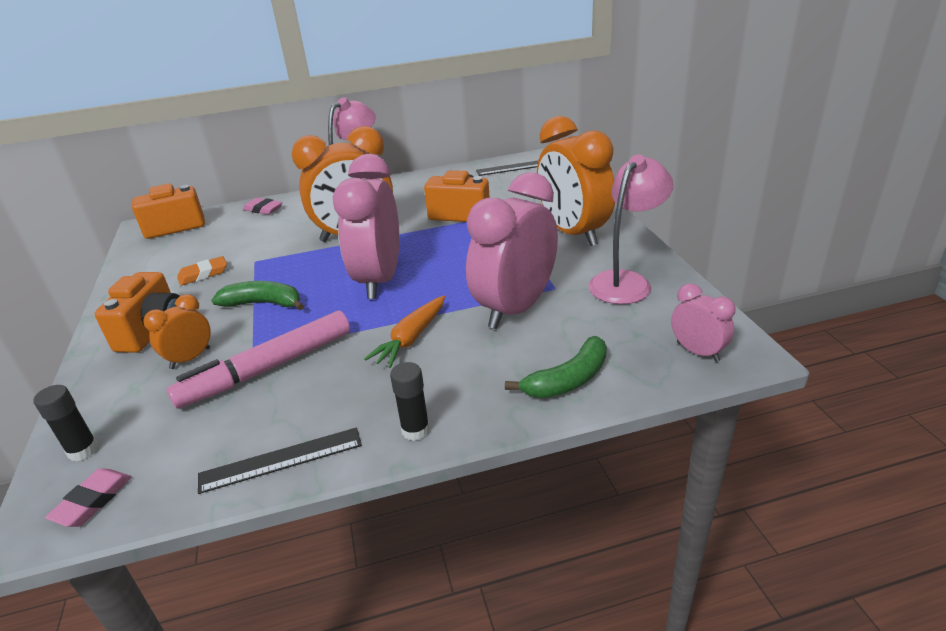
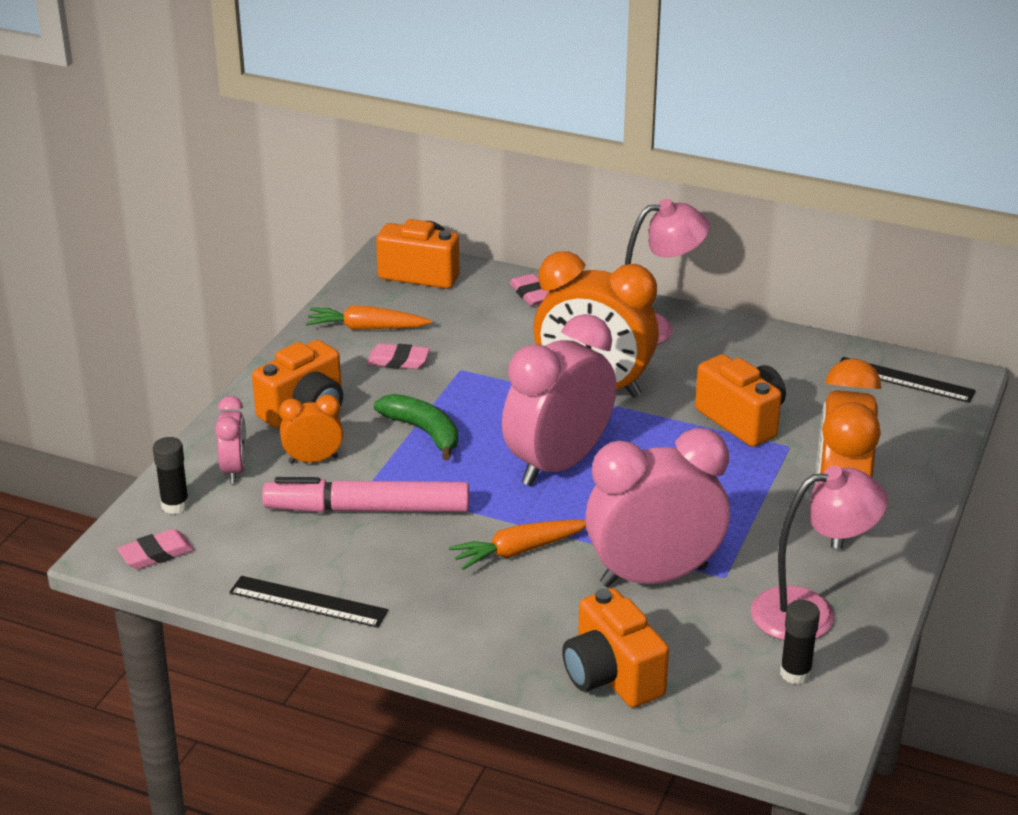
camera: 35 degrees right, 0 degrees up
(161, 267) = (366, 328): none -> orange carrot
(203, 274) = (398, 361): orange eraser -> pink eraser
(415, 430) = (432, 640): black glue stick -> black glue stick (795, 673)
(568, 380) = (611, 676): green banana -> orange camera
(697, 352) = (770, 725): pink clock -> pink clock (234, 470)

